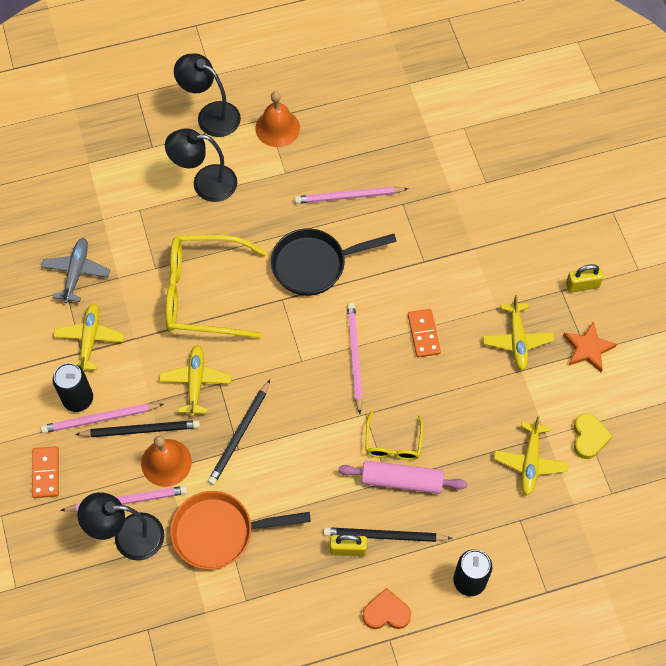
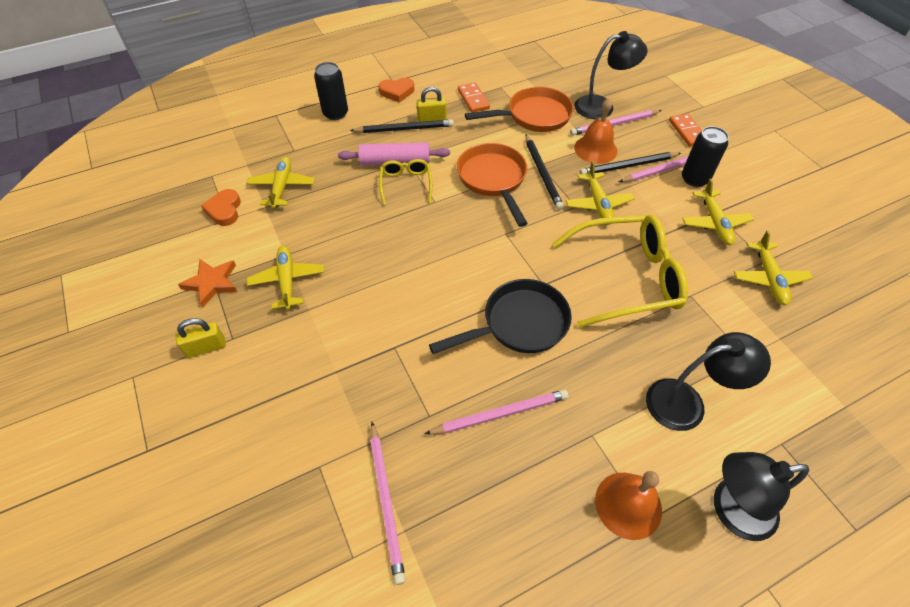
camera: 170 degrees right, 10 degrees down
(76, 272) = (769, 278): grey plane -> yellow plane
(211, 115) = (731, 510): black lamp -> black lamp turned 150 degrees clockwise
(239, 434) = (542, 173): black pencil -> black pencil turned 150 degrees clockwise
(296, 434) = (493, 180): none -> orange pan
(354, 357) = (454, 243): pink pencil -> pink pencil (386, 501)
(424, 334) = (387, 272): orange domino -> orange domino (473, 99)
(589, 438) = (224, 210): yellow heart -> orange heart

